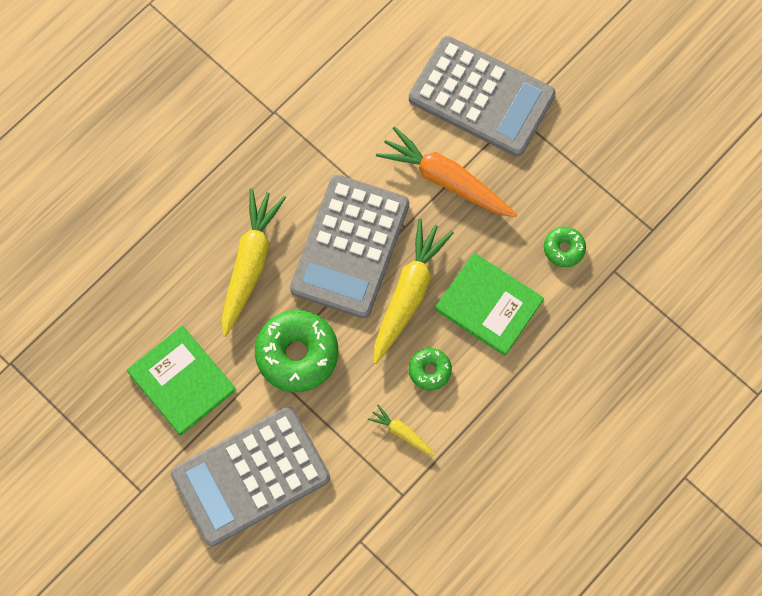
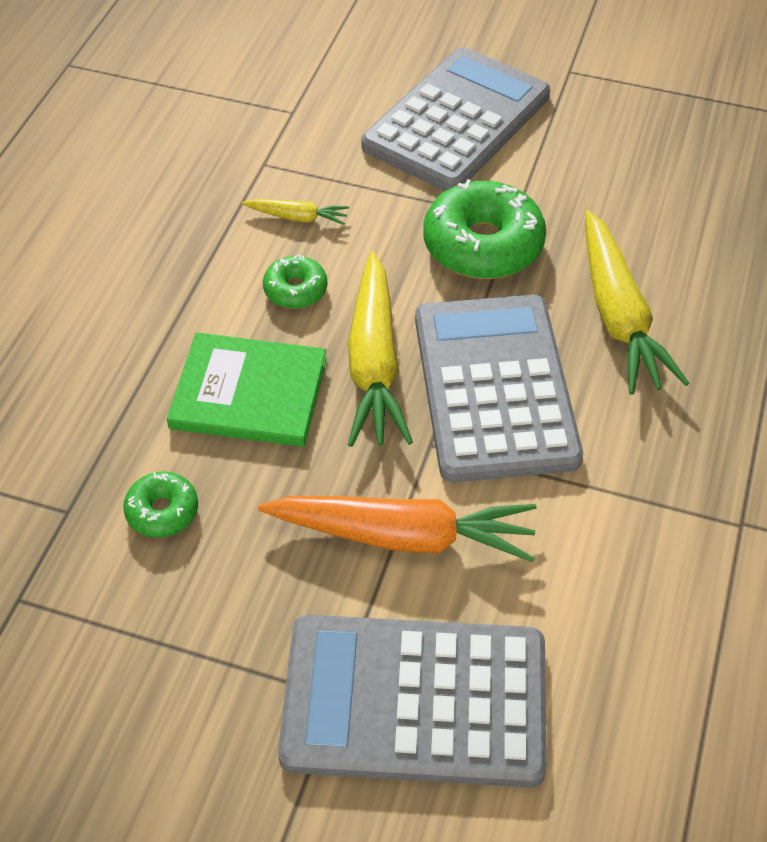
camera: 155 degrees right, 20 degrees down
(182, 381) = (605, 171): green book -> none

